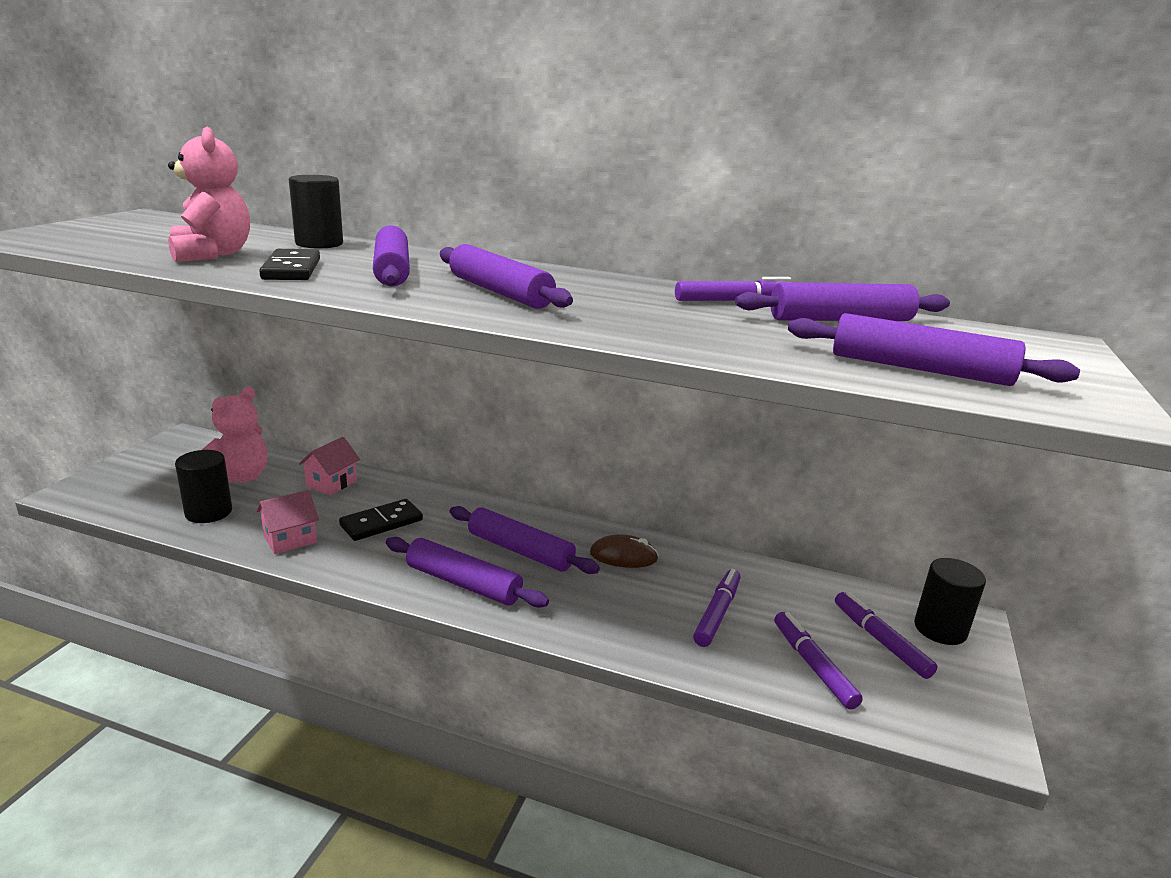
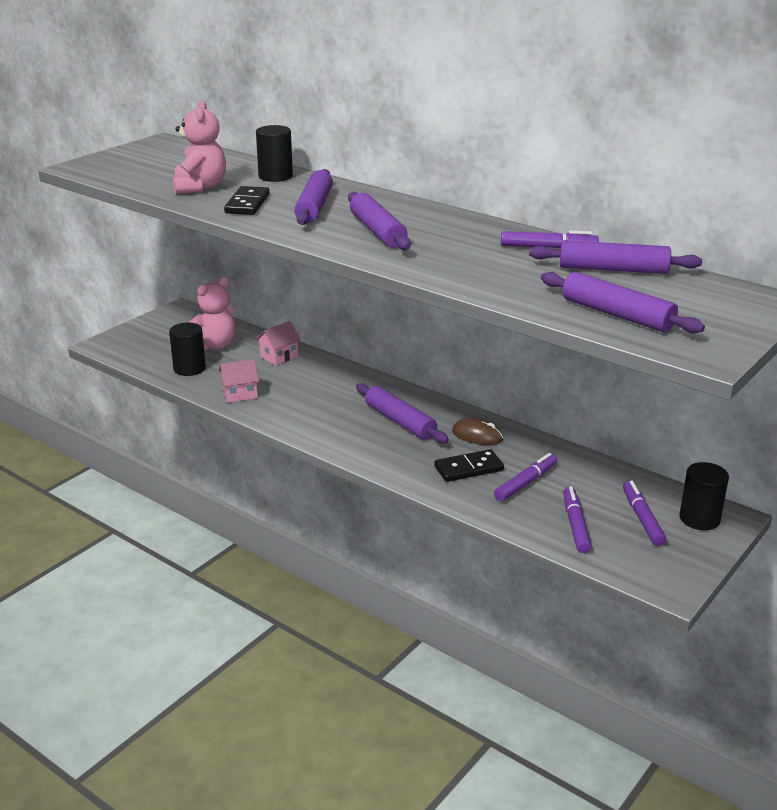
camera: 20 degrees right, 5 degrees up
(381, 523) = (306, 390): black domino -> black domino (468, 468)
(463, 583) = (349, 438): purple rolling pin -> none

